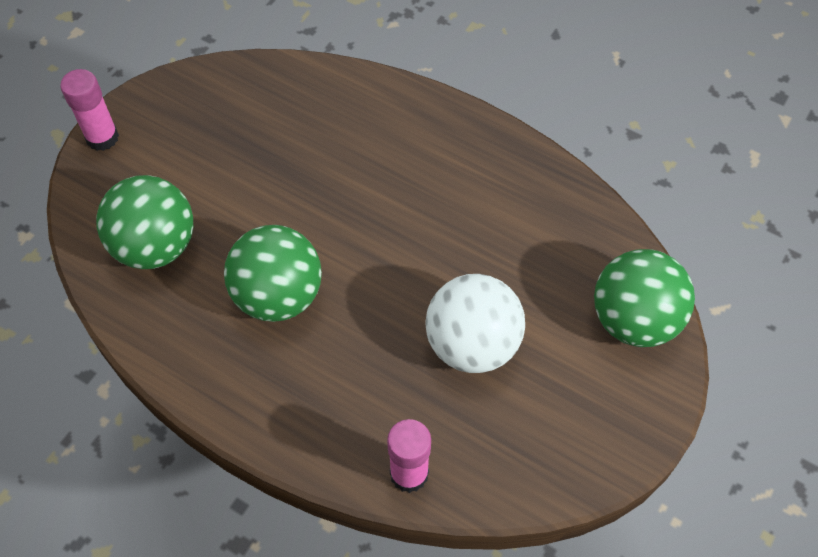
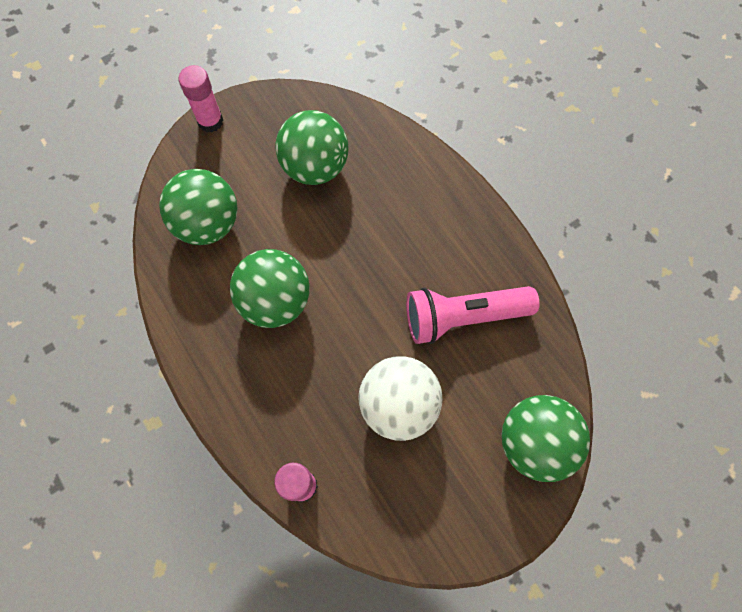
camera: 25 degrees right, 10 degrees up
(251, 140) = (315, 167): none -> green ball
(494, 228) = (462, 317): none -> pink flashlight

